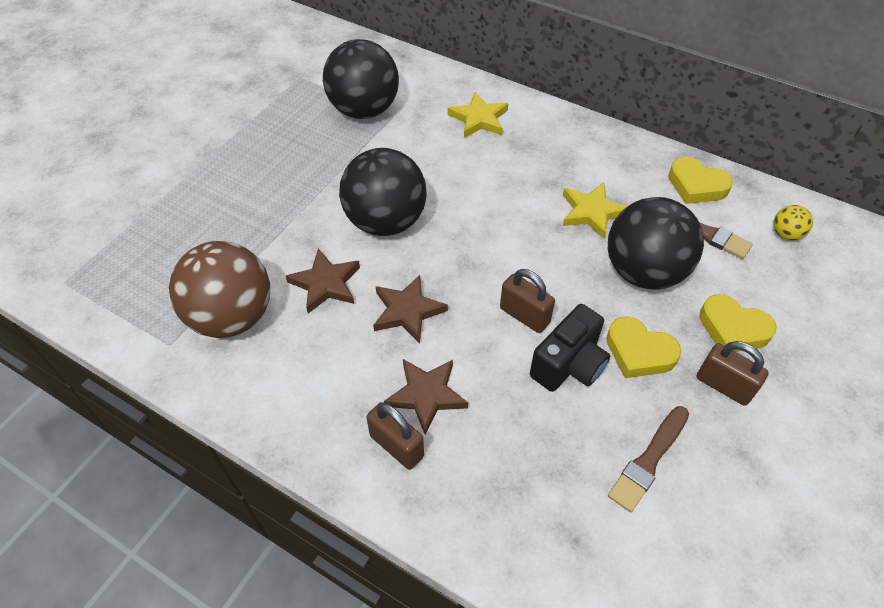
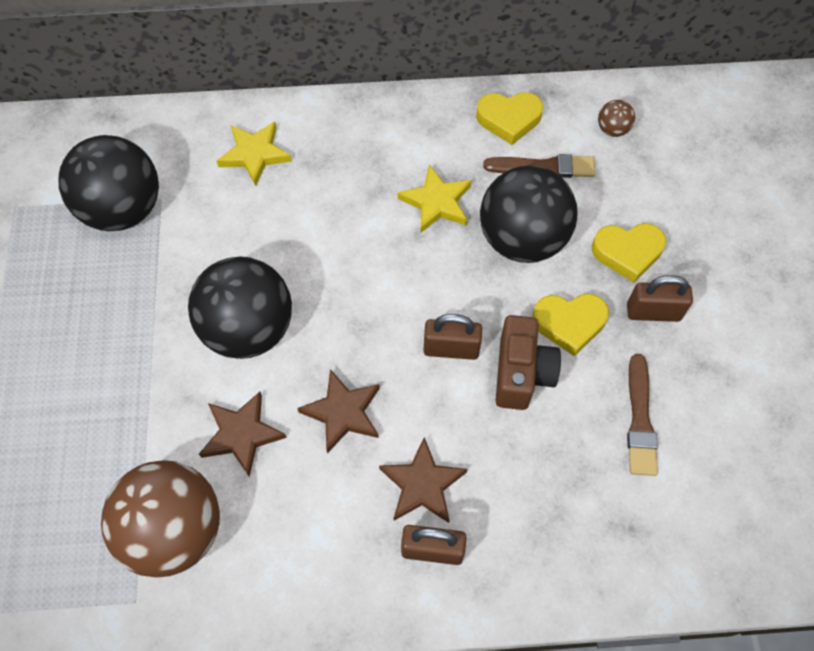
camera: 35 degrees left, 10 degrees up
(569, 365) = (521, 373): black camera -> brown camera
(785, 234) = (612, 129): yellow ball -> brown ball

